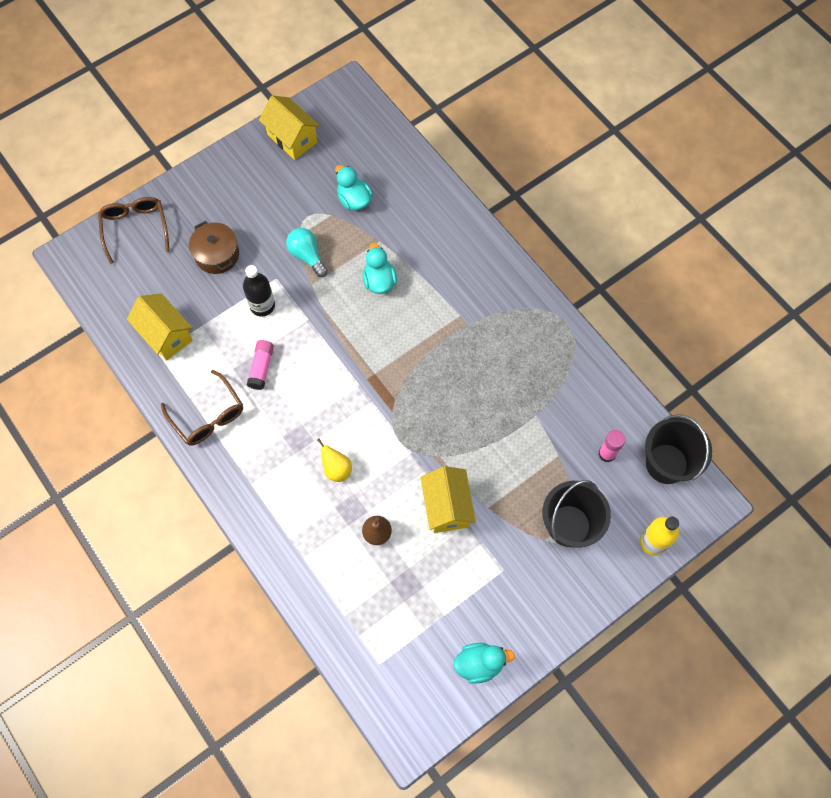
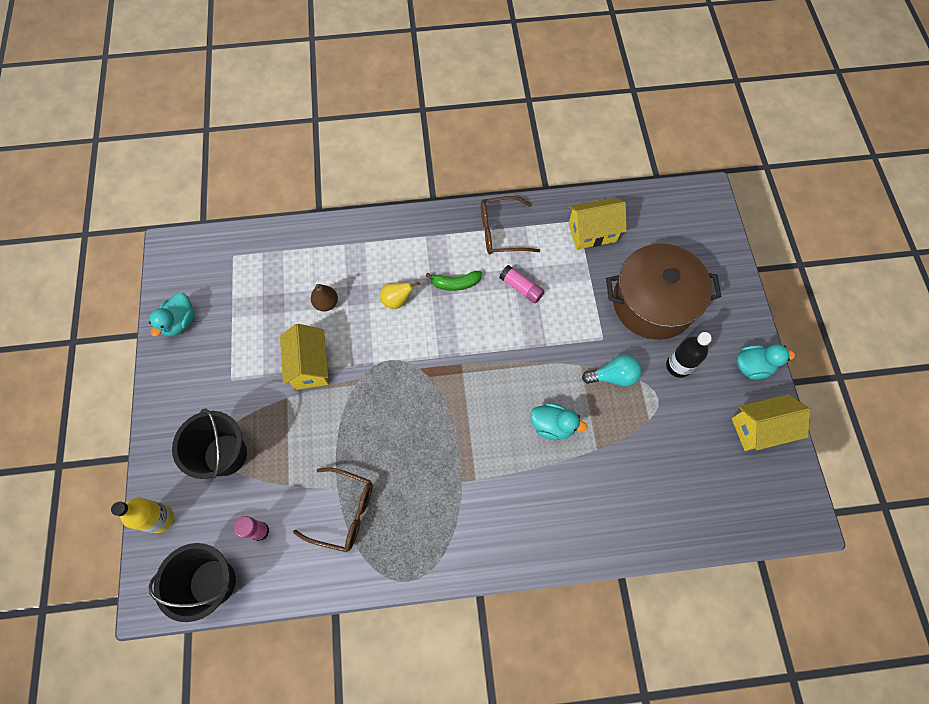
camera: 120 degrees right, 0 degrees up
(135, 228) = (713, 252): brown glasses -> brown glasses (344, 512)
(217, 255) = (653, 303): brown pot -> brown pot, size x1.84
(262, 305) = (581, 315): black bottle -> black bottle (678, 366)
(288, 427) = (455, 283): none -> green banana
(354, 200) = (656, 450): turquoise duck -> turquoise duck (752, 366)
(447, 507) = (310, 366): yellow house -> yellow house turned 60 degrees clockwise

